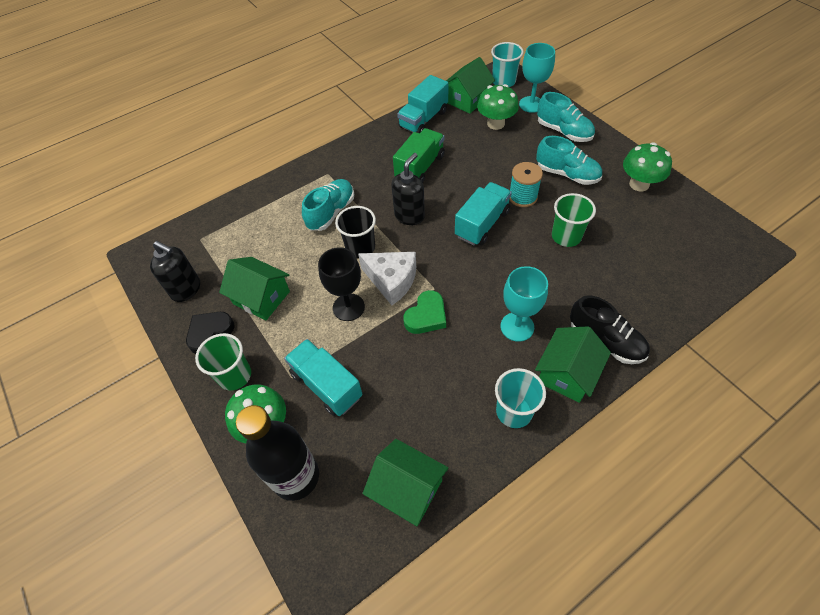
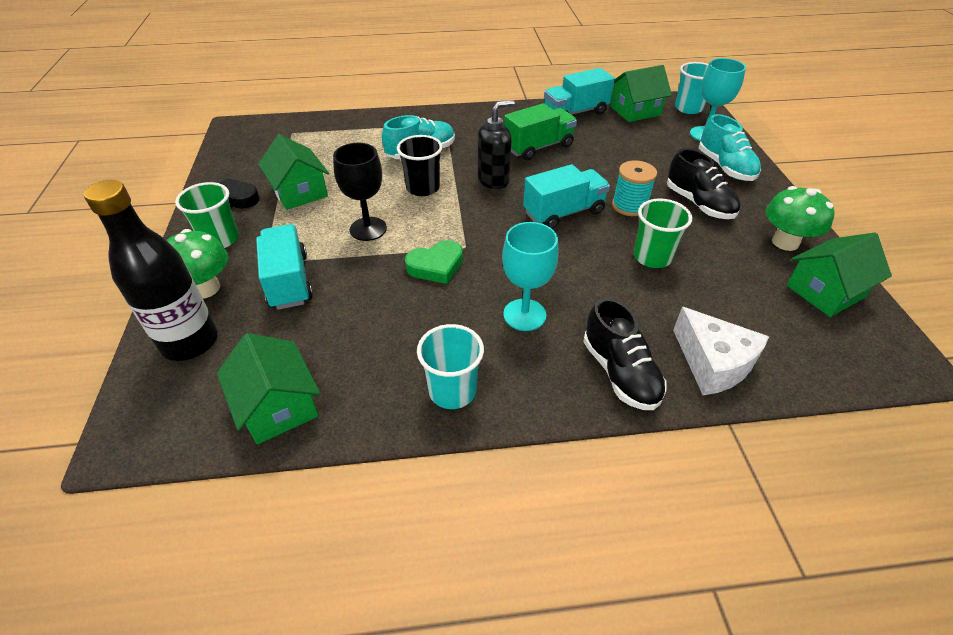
camera: 25 degrees right, 10 degrees down
(186, 289) = (246, 163): black soap dispenser -> none
(391, 280) = (428, 224): white cheese -> white cheese (713, 363)
(496, 123) = (650, 138): green mushroom -> none
(567, 174) = (699, 204): turquoise shoe -> black shoe
(567, 373) = (545, 383): green house -> green house (825, 291)

